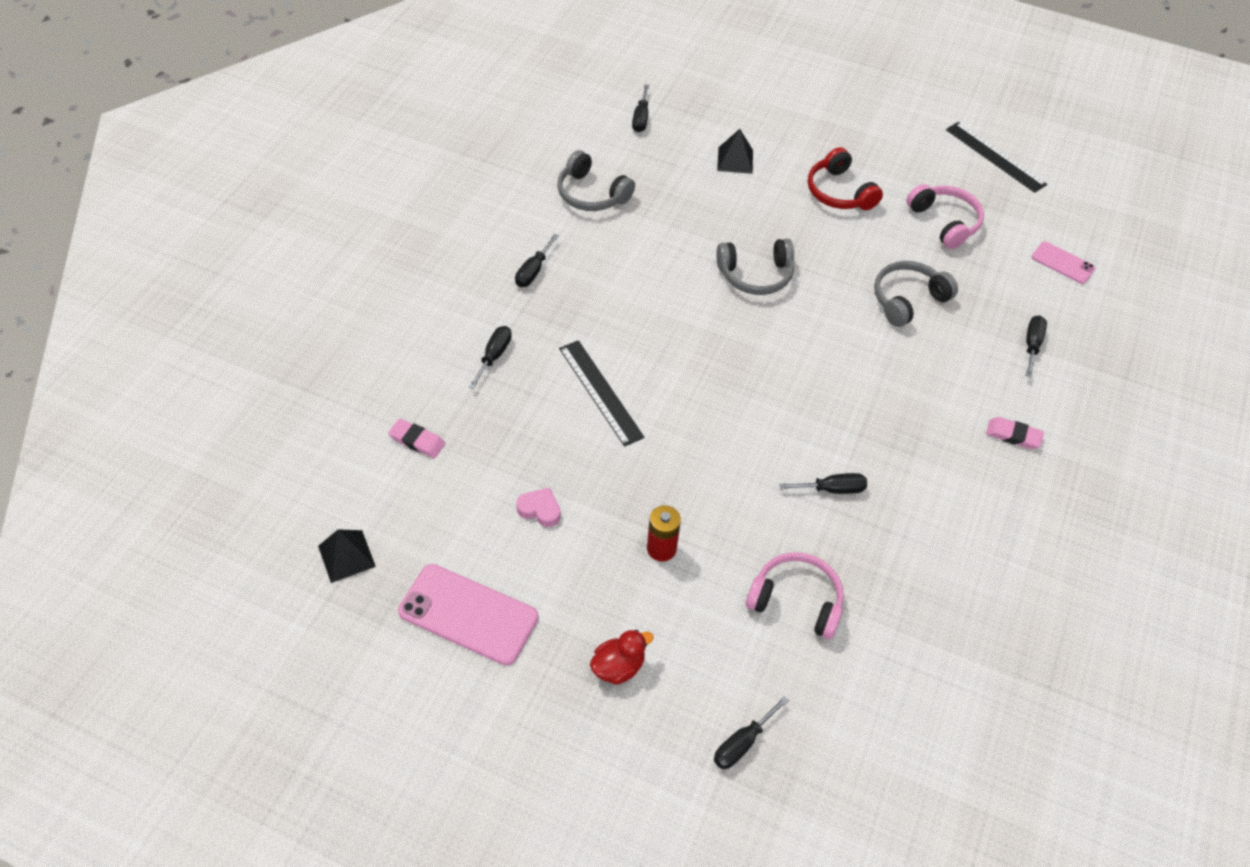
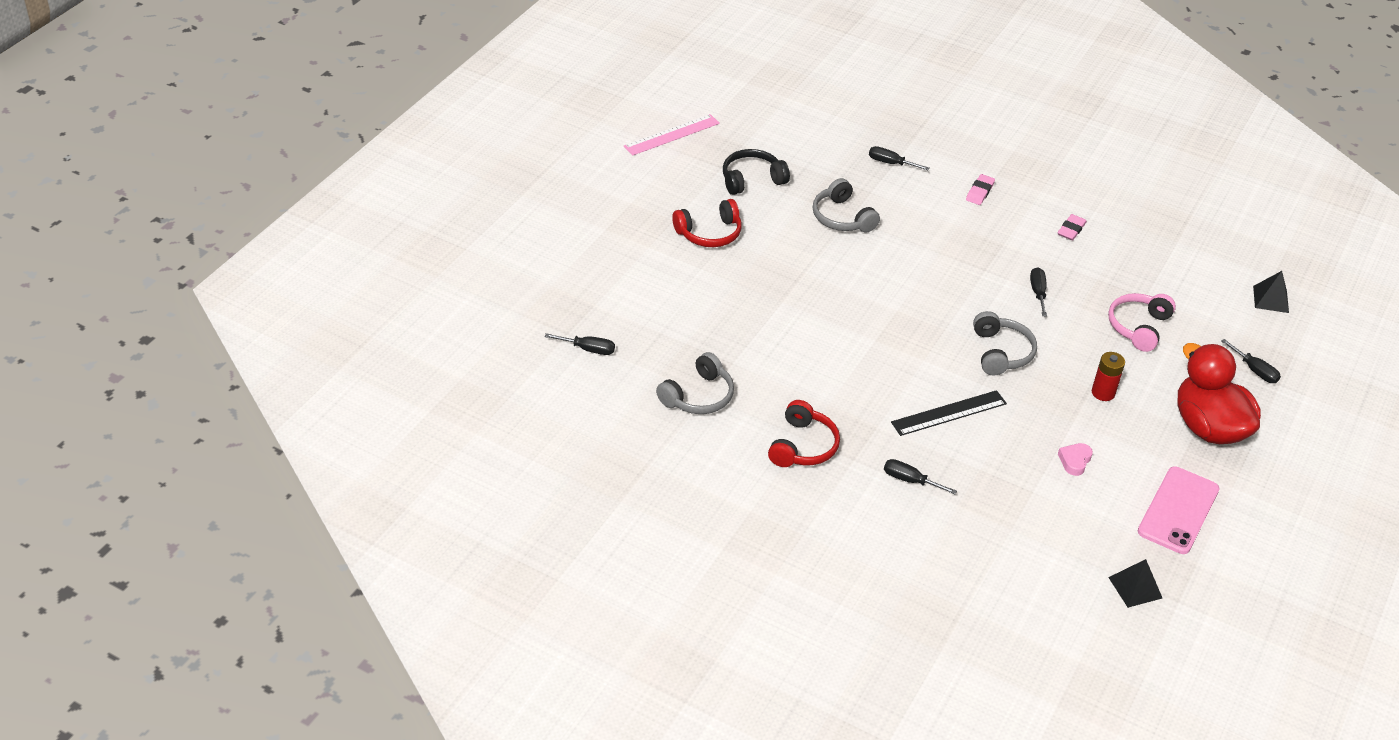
camera: 85 degrees left, 10 degrees down
(417, 441) = (1010, 538): pink eraser -> pink eraser (1071, 229)
(533, 271) = (803, 446): black screwdriver -> red headphones
(618, 667) = (1208, 427): red duck -> red duck, size x2.20
(735, 160) = (659, 292): black pyramid -> black pyramid (1271, 299)
(755, 275) = (811, 300): grey headphones -> grey headphones (1001, 352)
(944, 222) = (752, 179): pink headphones -> black headphones
(995, 156) = (671, 135): black ruler -> pink ruler
(1062, 263) = (802, 128): pink phone -> none

